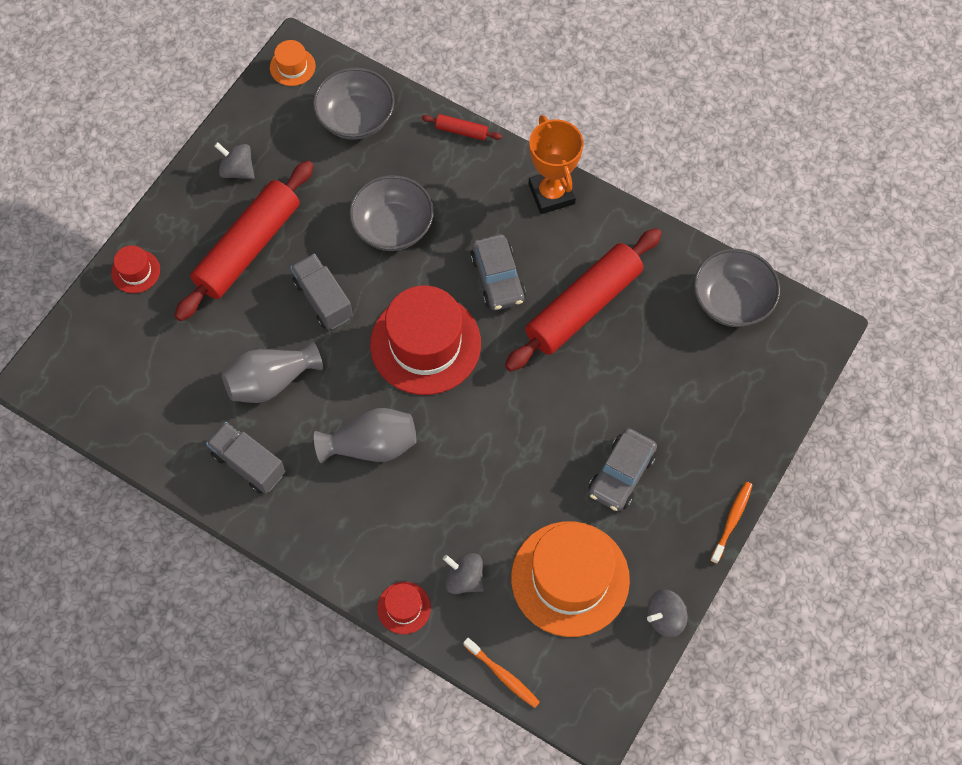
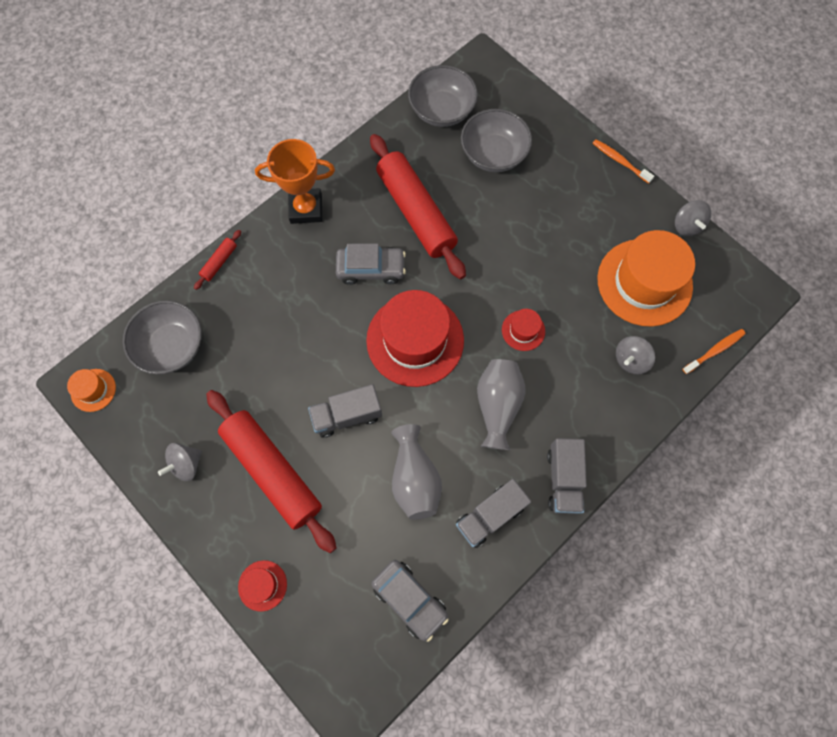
camera: 75 degrees left, 5 degrees up
(304, 531) = (563, 479): none -> grey truck
(393, 227) = (294, 340): grey bowl -> grey bowl (493, 154)
(404, 608) = (646, 413): red hat -> red hat (523, 330)
(621, 474) = (566, 224): grey car -> grey car (410, 599)

